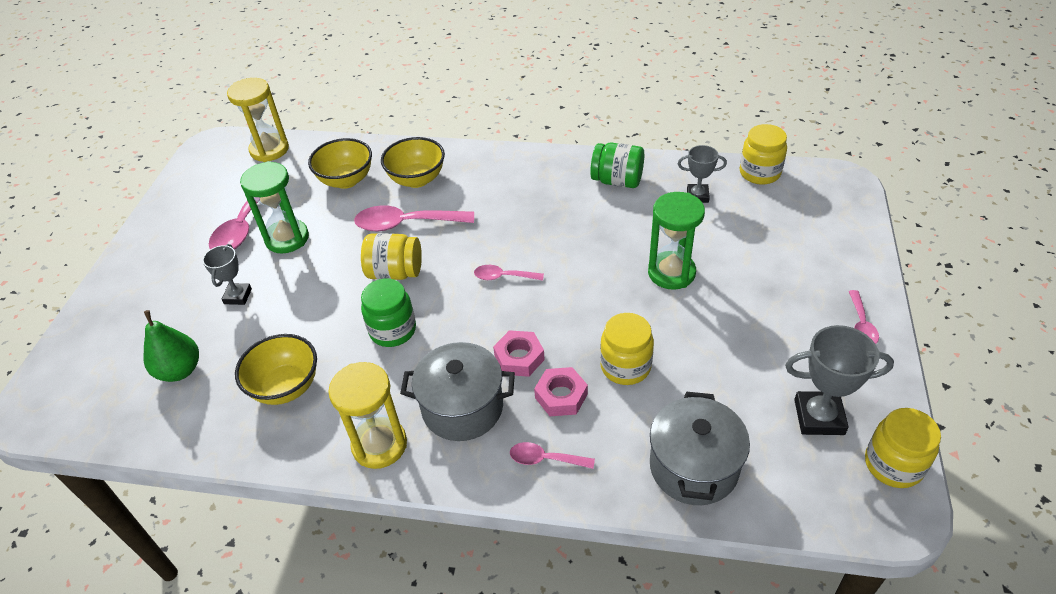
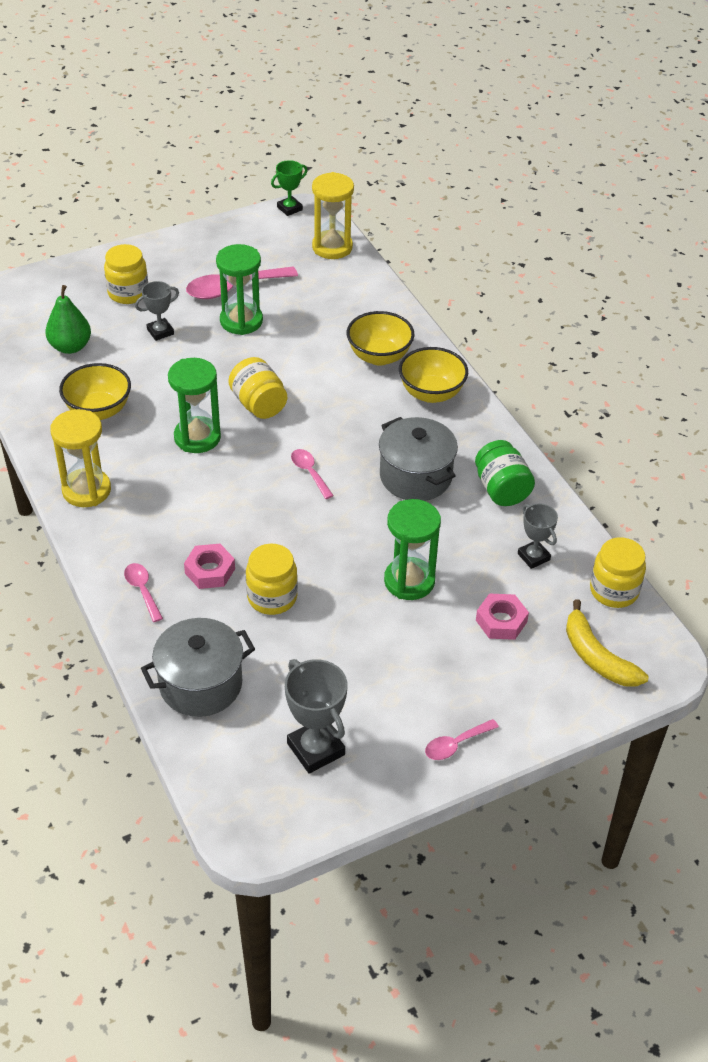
camera: 50 degrees right, 0 degrees up
(196, 152) = (289, 208): none -> green trophy
(346, 180) = (338, 314): yellow bowl -> yellow bowl (431, 393)
(393, 330) = (197, 437): green jar -> green hourglass
(406, 224) = (319, 380): pink spoon -> none
(462, 408) = (154, 518): grey pot -> grey pot (415, 476)
(519, 358) = (229, 526): pink nut -> pink nut (501, 621)
(817, 209) = (597, 657): none -> yellow banana
(893, 465) = (300, 818): yellow jar -> yellow jar (128, 293)

